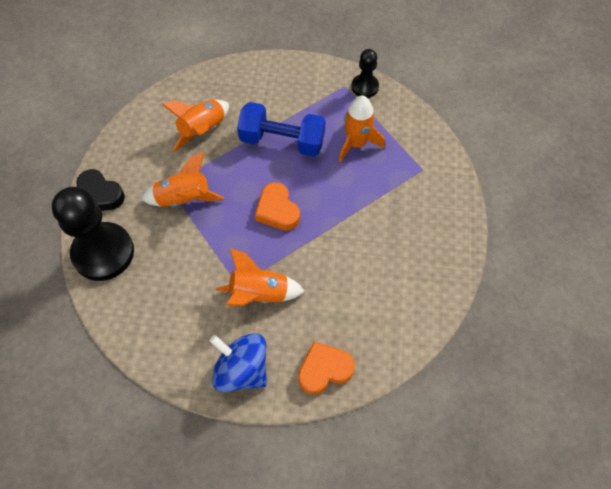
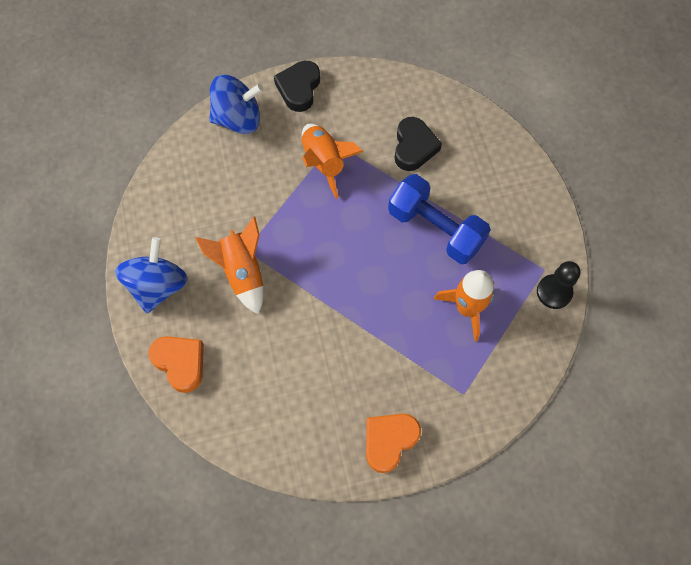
camera: 70 degrees right, 5 degrees up
(103, 253) = (238, 119): black pawn -> blue spinning top
(203, 130) = (414, 147): orange rocket -> black heart
(277, 210) = (345, 255): orange heart -> orange heart (389, 441)
(282, 141) = (435, 229): blue dumbbell -> blue dumbbell turned 45 degrees counterclockwise

